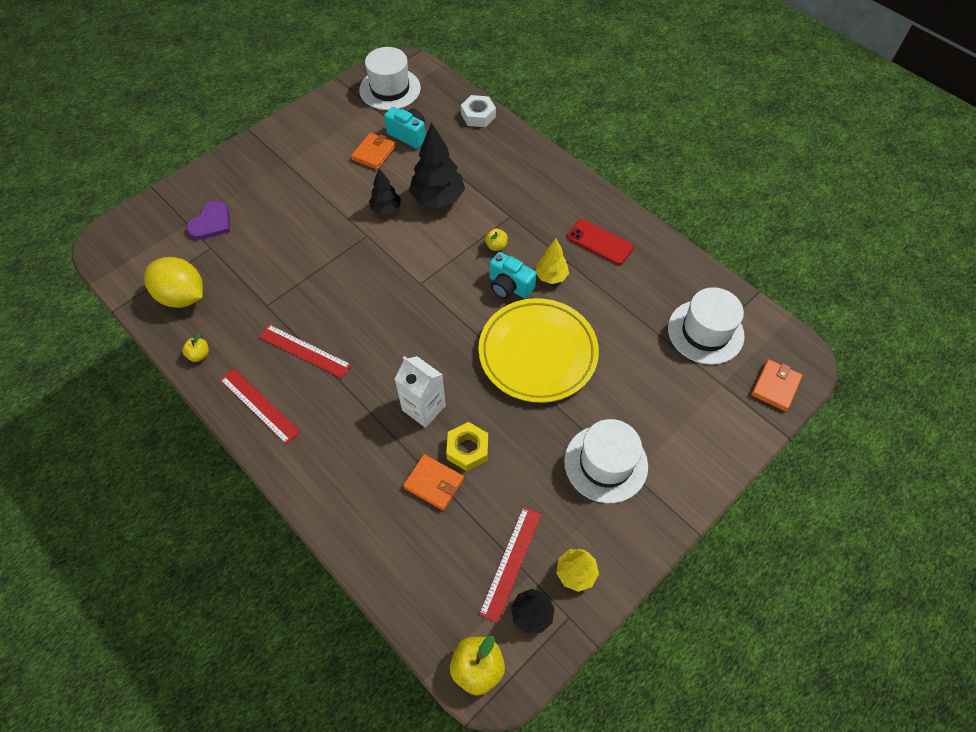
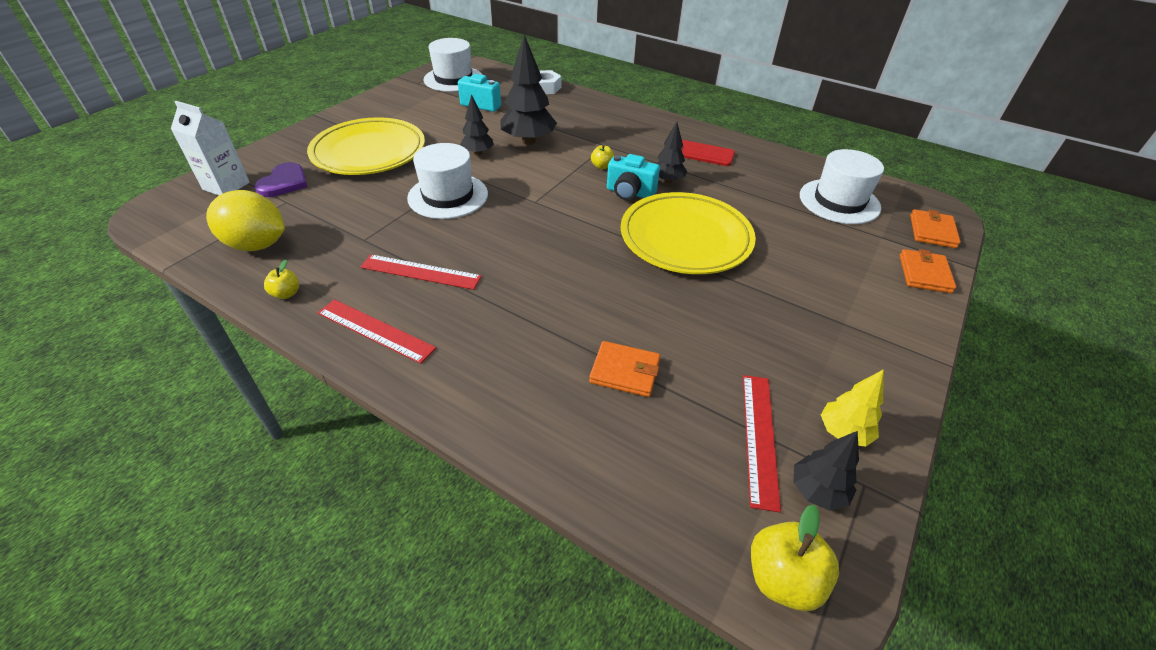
camera: 15 degrees left, 15 degrees down
(289, 192) = (369, 152): none -> yellow plate
(374, 153) = (452, 118): orange wallet -> orange wallet (924, 274)
(423, 408) = (582, 301): white carton -> white carton (226, 186)
(467, 449) = (650, 331): yellow nut -> none
(551, 276) = (667, 181): yellow tree -> black tree
(606, 463) = (811, 319): white hat -> white hat (448, 196)

